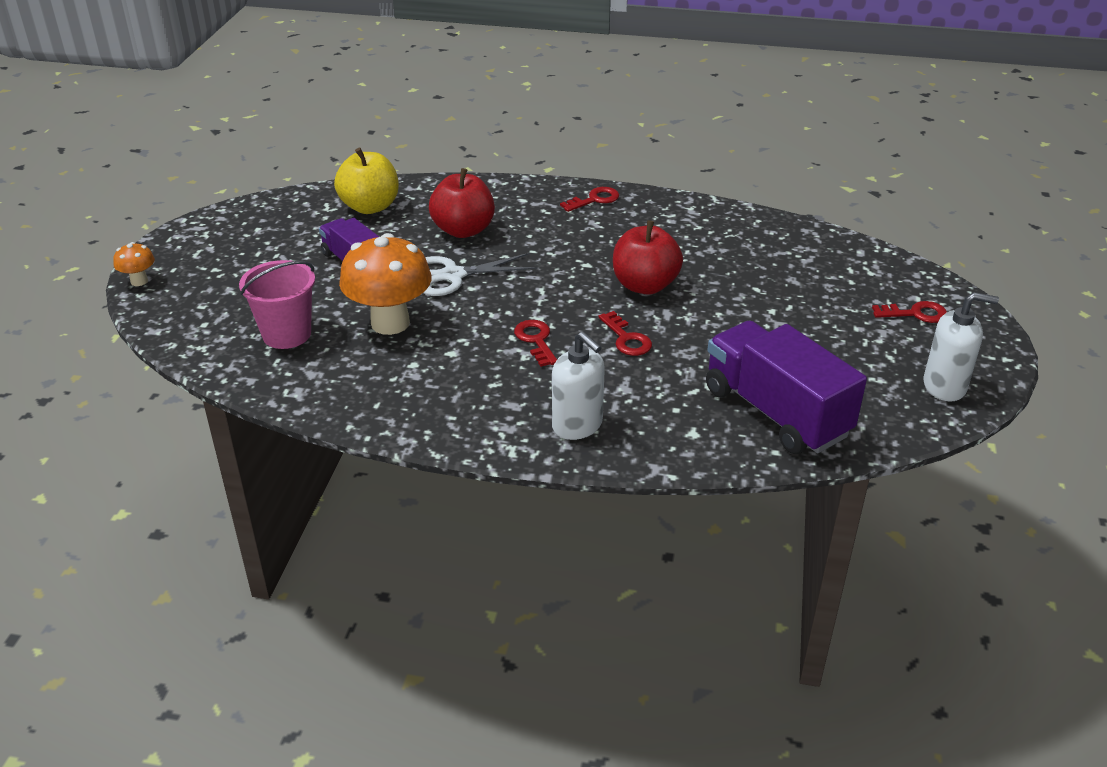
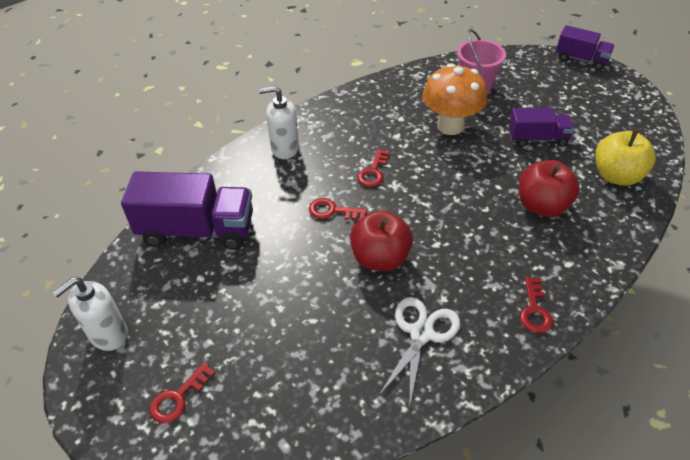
camera: 130 degrees right, 10 degrees up
(139, 281) = (581, 59): orange mushroom -> purple truck
(453, 275) = (481, 173): white scissors -> white scissors (421, 333)
(536, 340) = (373, 172): red key -> red key turned 90 degrees clockwise

